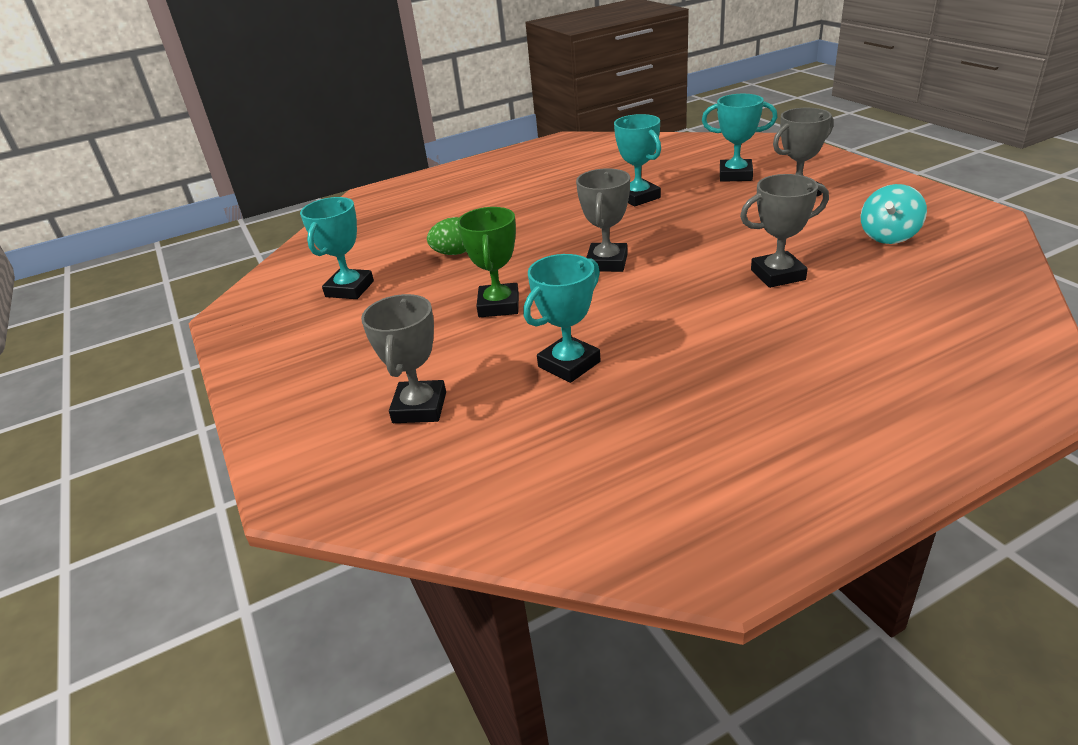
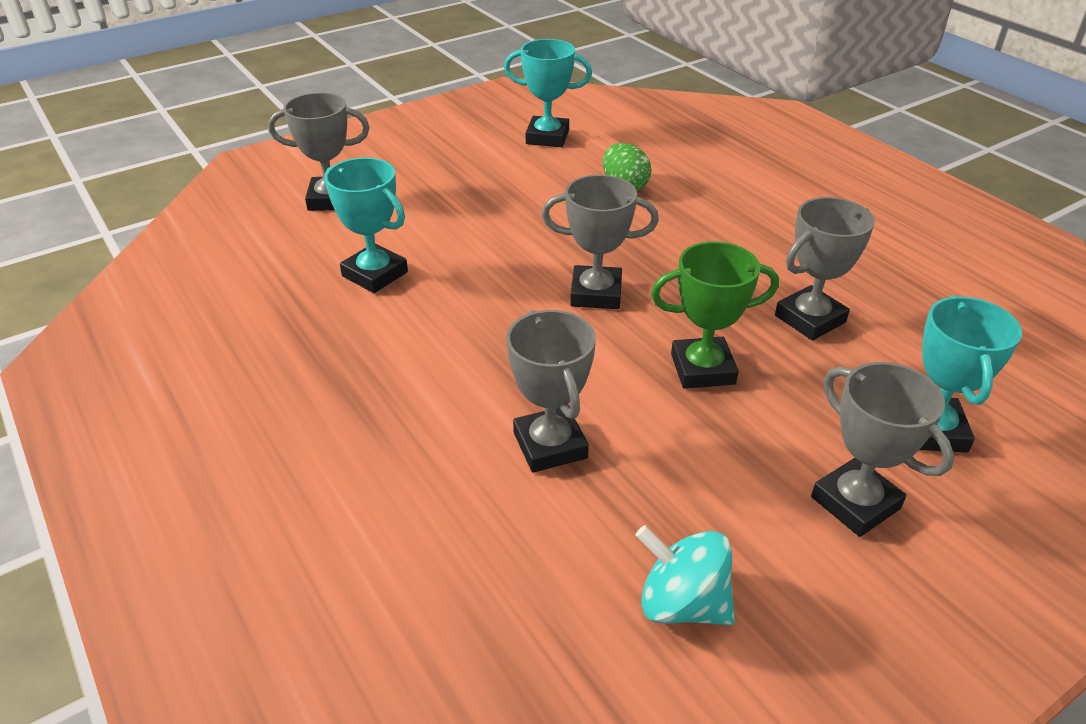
camera: 80 degrees right, 5 degrees up
(498, 305) = (500, 224): green trophy -> green trophy (702, 369)
(638, 197) = (809, 319): turquoise trophy -> grey trophy

